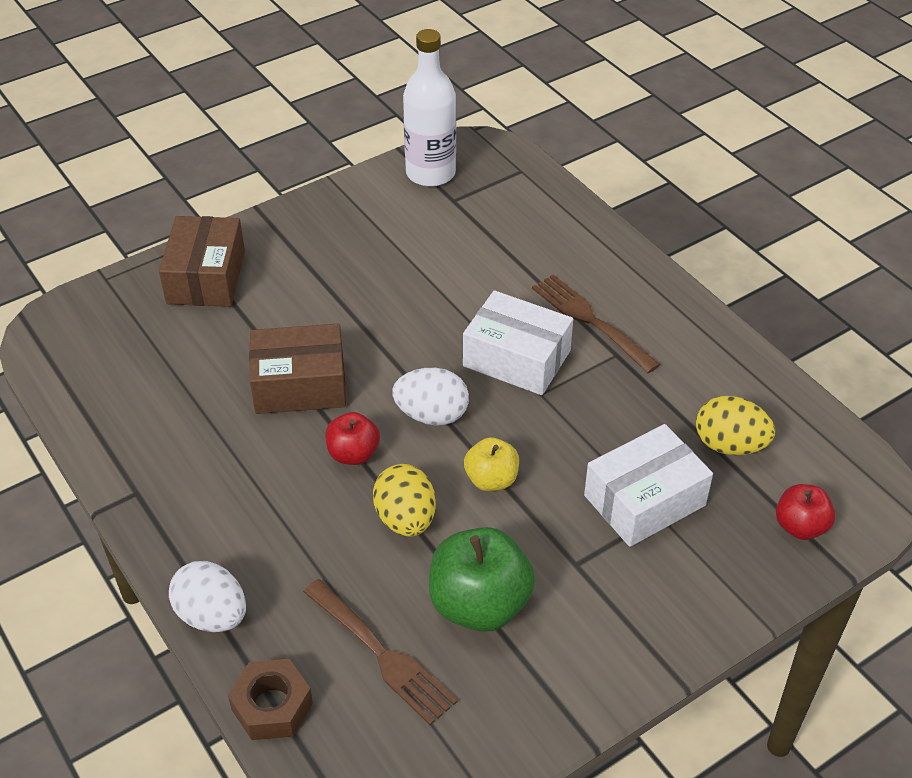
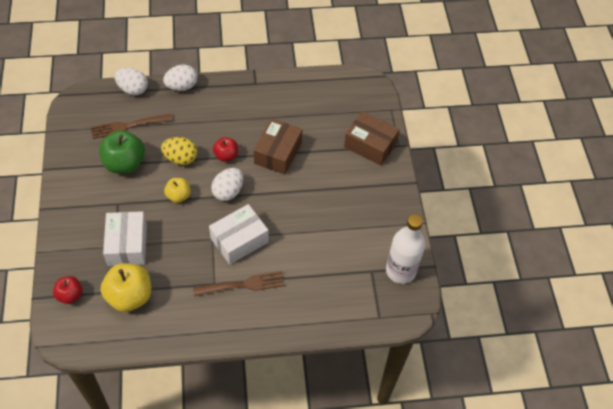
camera: 115 degrees right, 10 degrees up
(272, 706) = (133, 89): brown nut -> white egg
(729, 445) = (130, 296): yellow egg -> yellow apple

